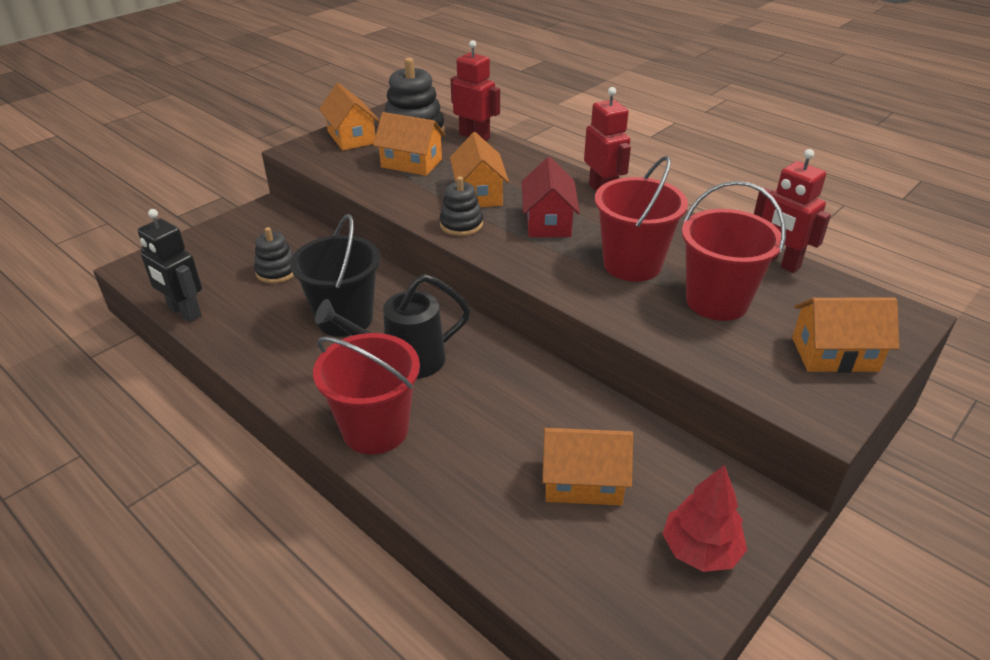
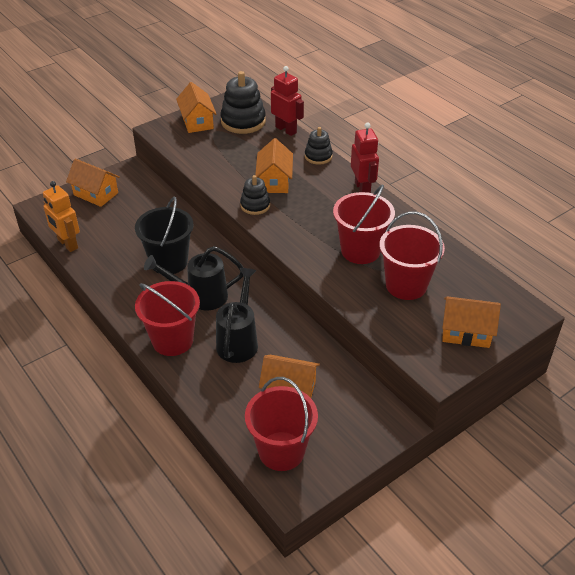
camera: 10 degrees right, 5 degrees up
(184, 312) = (67, 244): black robot -> orange robot
(277, 271) = (131, 221): black stacking toy -> black stacking toy (318, 156)
(411, 163) = (234, 149): orange house -> orange house (96, 194)
(480, 417) = (239, 341): none -> black watering can
(548, 222) = (315, 210): red house -> none
(604, 585) = (281, 451): none -> red bucket
(700, 550) = (345, 440): red tree -> none
(778, 262) = (462, 261): red robot -> none

